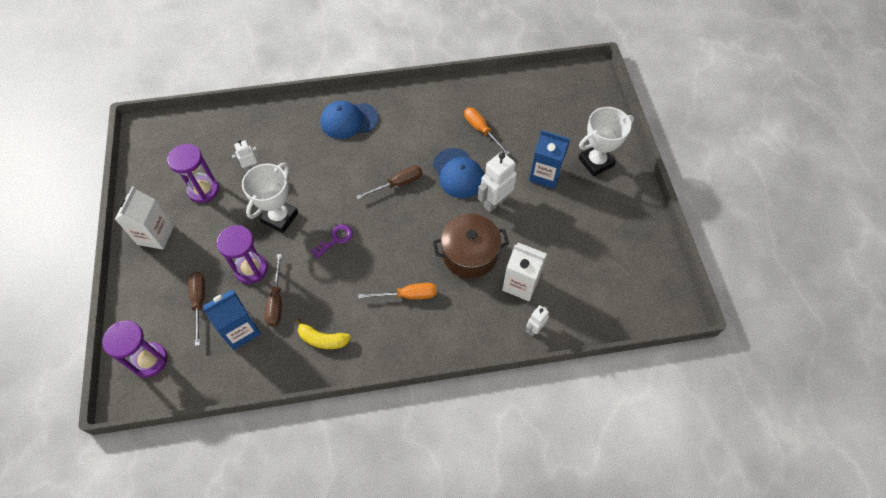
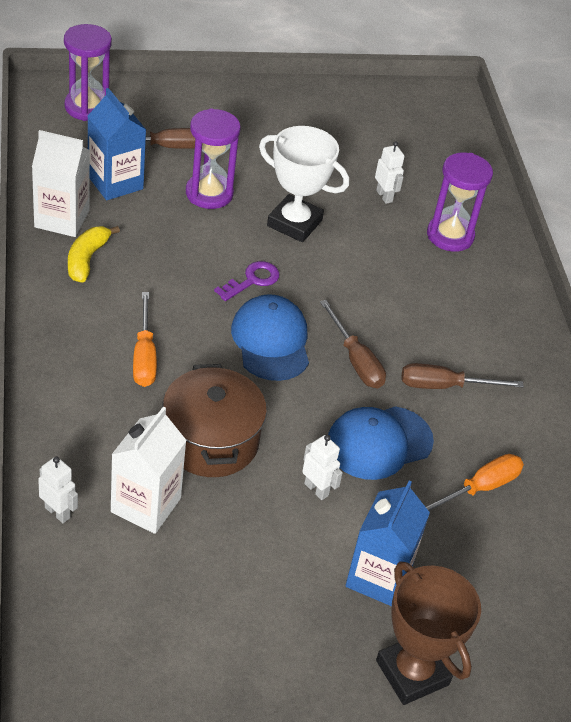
camera: 85 degrees right, 15 degrees down
(156, 235) = (271, 109): white carton -> white carton (62, 219)
(203, 190) = (344, 150): purple hourglass -> purple hourglass (450, 235)
(276, 300) = (155, 216): brown screwdriver -> brown screwdriver (444, 386)
(335, 239) = (252, 280): purple key -> purple key turned 90 degrees counterclockwise
(349, 120) = (485, 308): blue cap -> blue cap (271, 341)
(495, 202) = (316, 489): white robot -> white robot, size x0.56
(596, 162) = (412, 673): white trophy -> brown trophy

